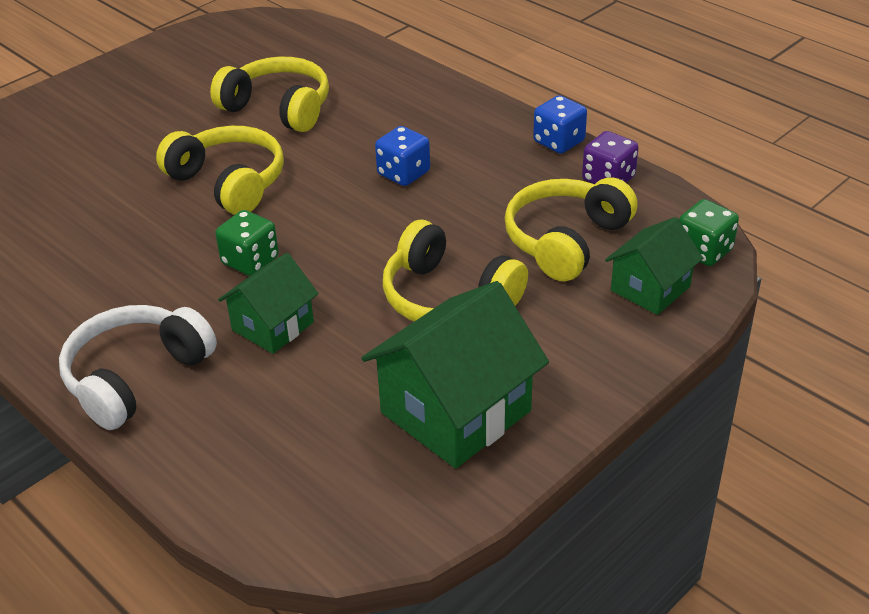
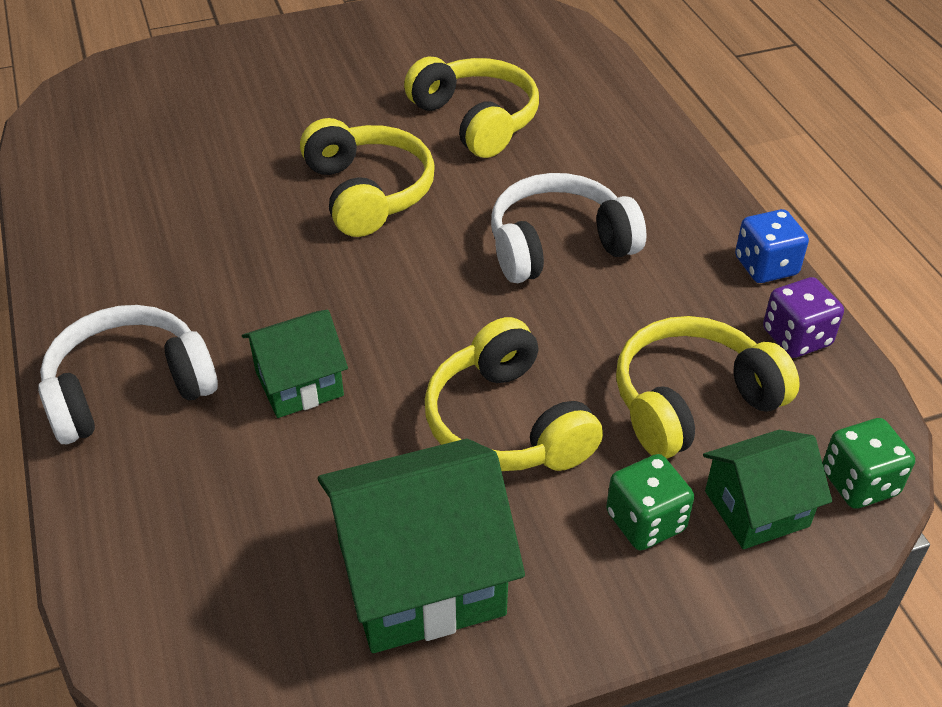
camera: 25 degrees right, 5 degrees up
(250, 261) = (328, 295): green dice -> green dice (645, 521)
(403, 173) = (558, 245): blue dice -> white headphones

